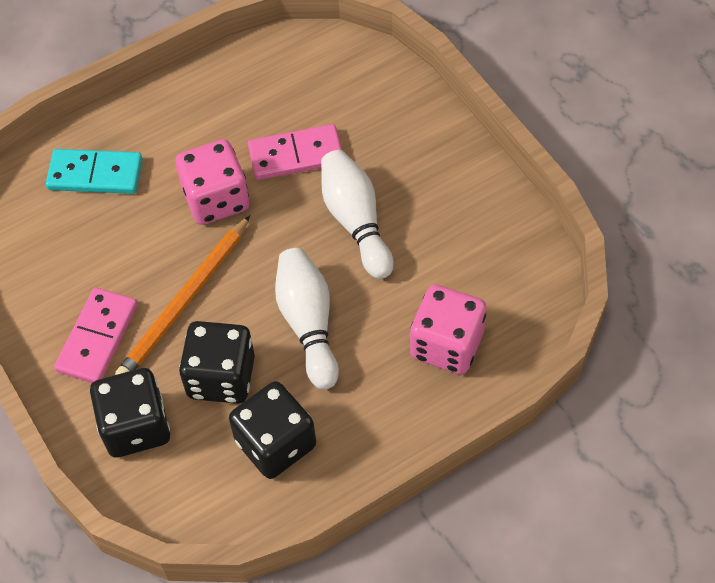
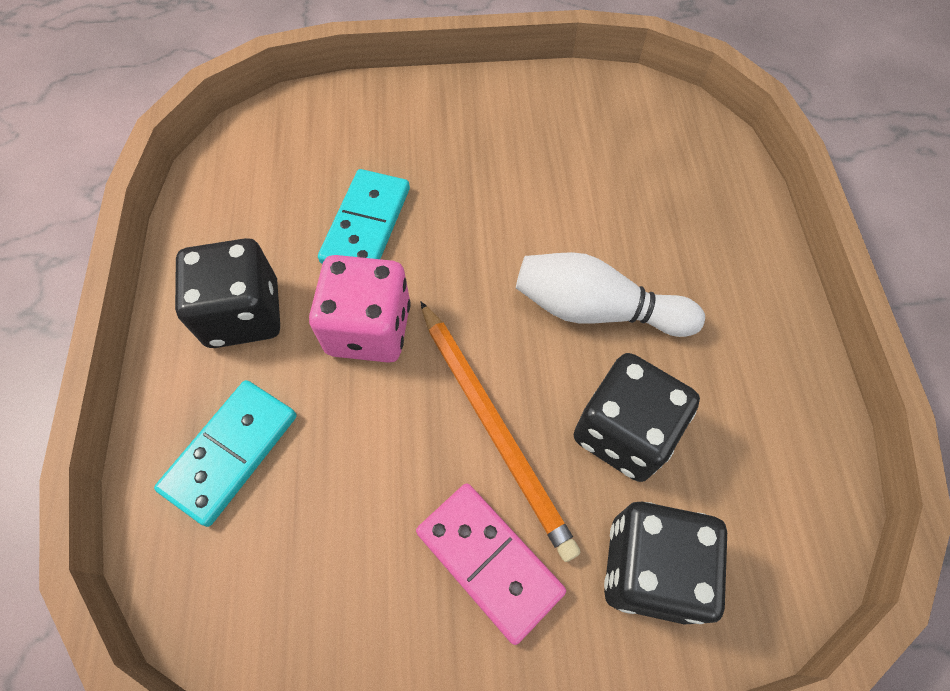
camera: 65 degrees left, 5 degrees up
(275, 443) = (741, 412): black dice -> black dice (243, 314)
(296, 155) = (366, 225): pink domino -> turquoise domino
(356, 222) = (490, 209): white bowling pin -> none
(447, 344) = (686, 200): pink dice -> none

